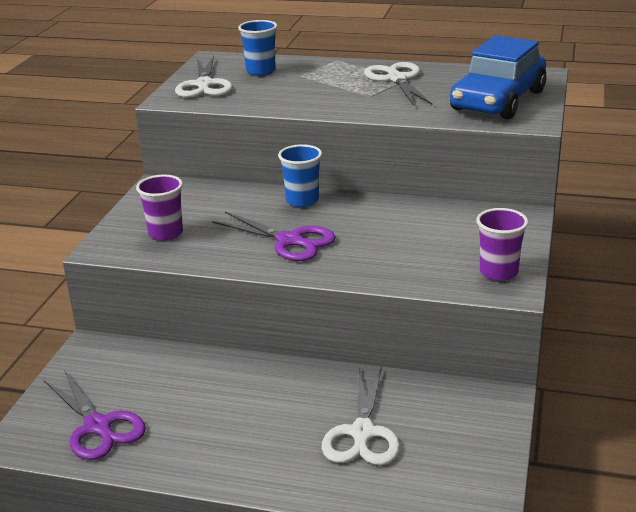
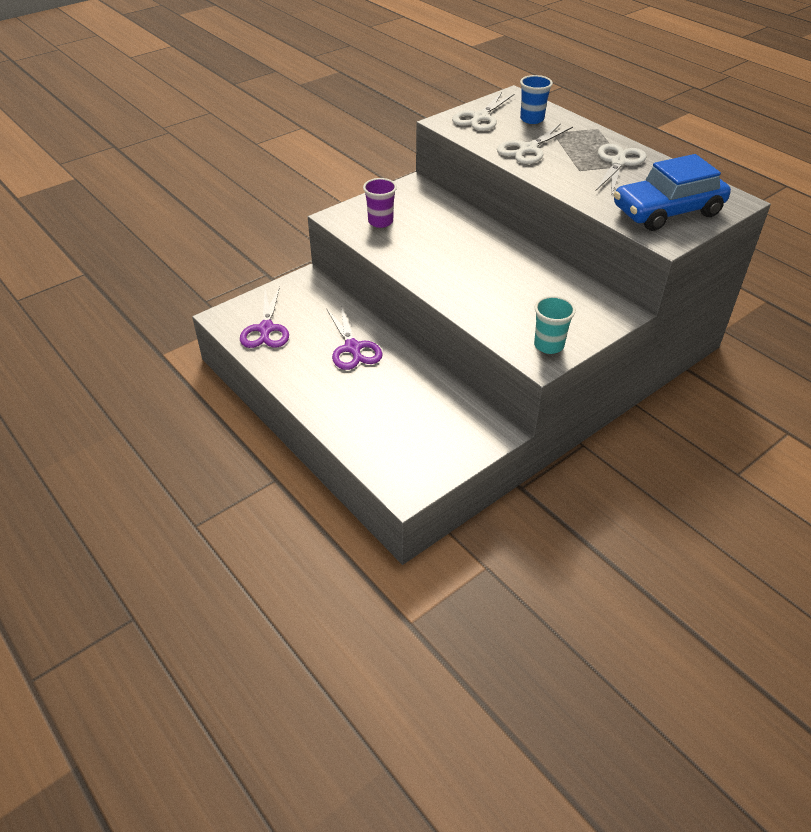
camera: 35 degrees right, 15 degrees up
(289, 241) = (445, 260): purple scissors -> purple scissors (353, 348)
(302, 200) = (488, 234): blue cup -> none
(362, 433) = (394, 408): white scissors -> white scissors (528, 149)
(498, 272) = (549, 345): purple cup -> turquoise cup

